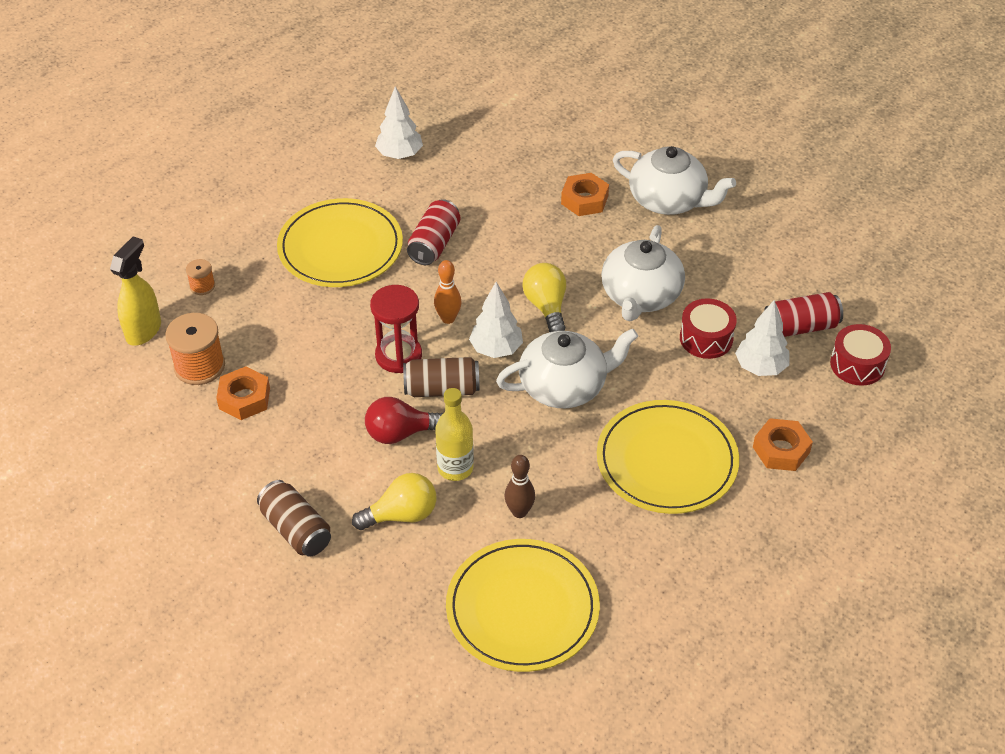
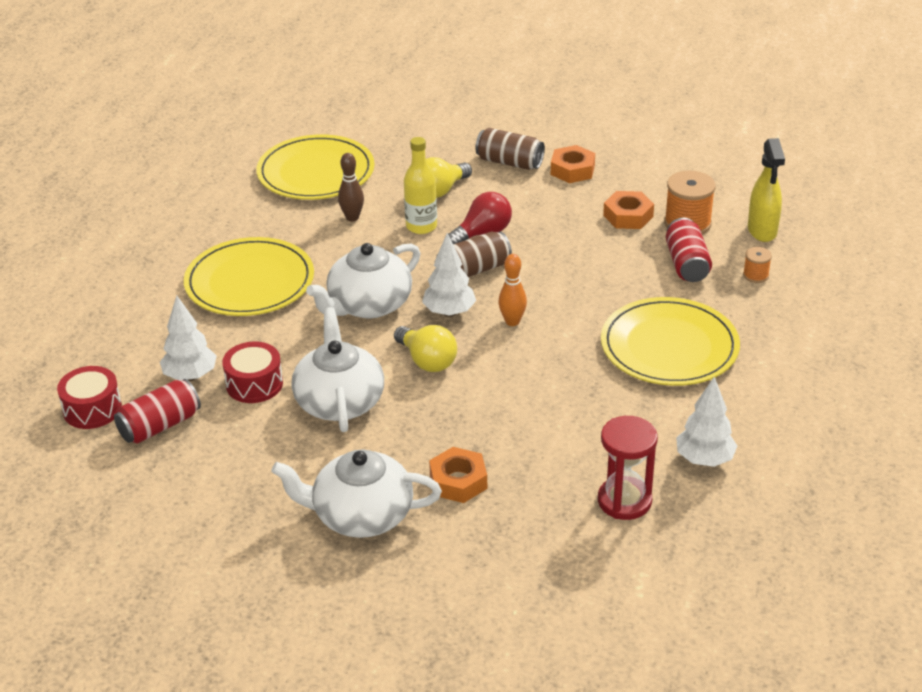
camera: 155 degrees right, 10 degrees down
(398, 356) = (531, 281): red hourglass -> red hourglass (624, 501)
(434, 244) = (582, 380): red can -> red can (686, 264)
(781, 450) = (151, 319): orange nut -> orange nut (572, 170)

